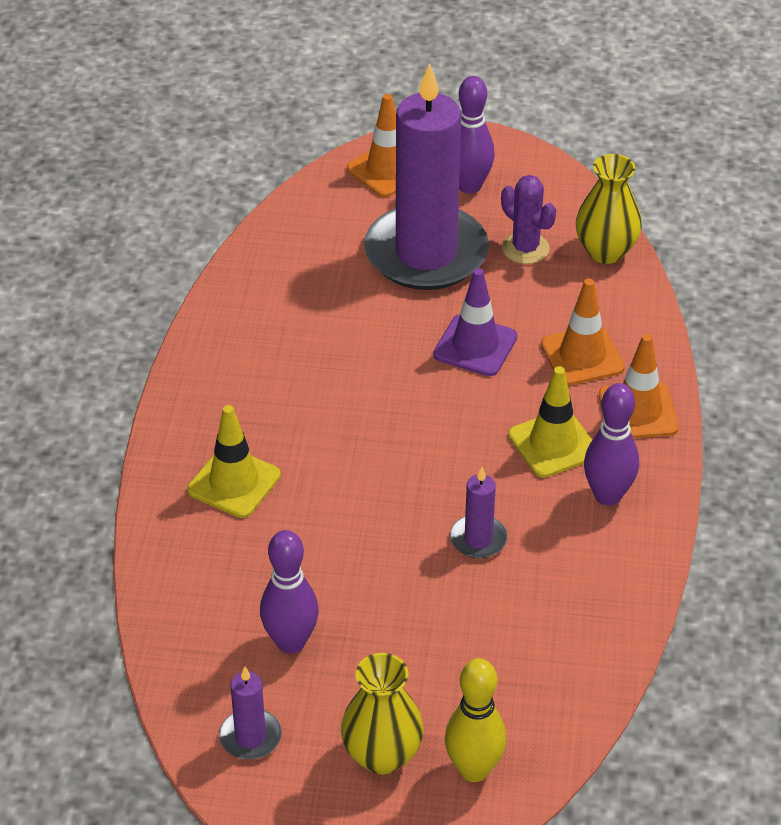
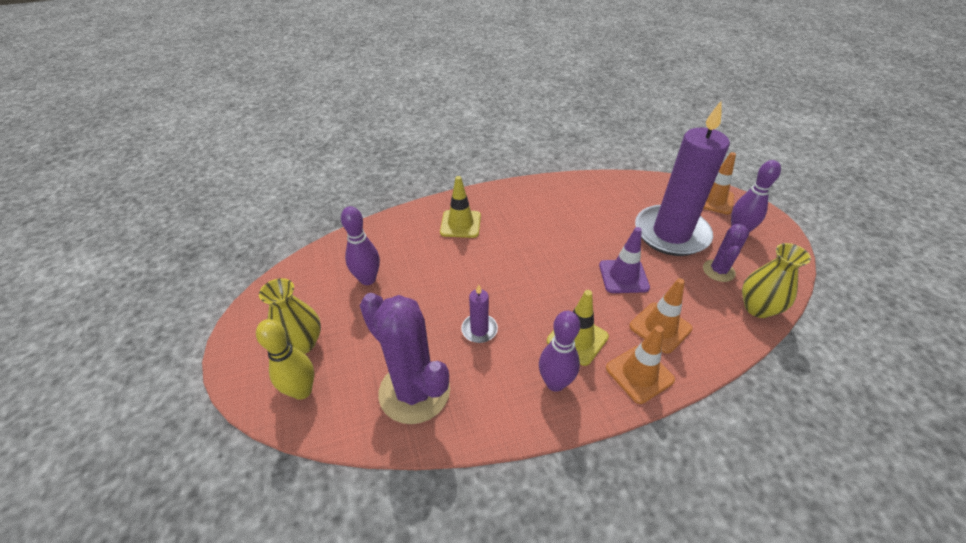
camera: 65 degrees right, 0 degrees up
(250, 737) = (300, 287): purple candle -> none
(543, 642) = (414, 391): none -> purple cactus

